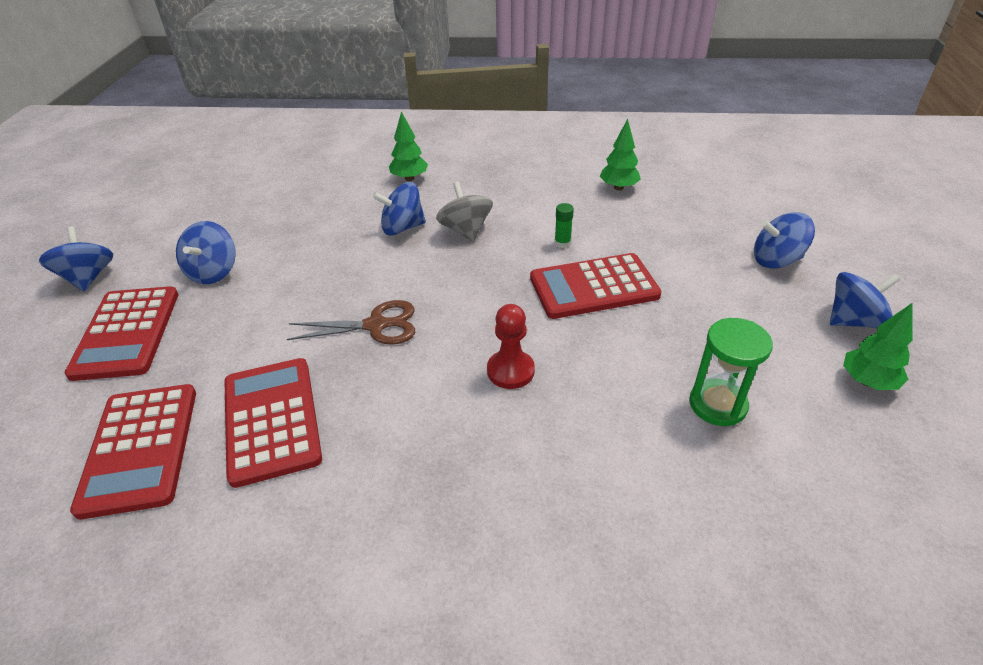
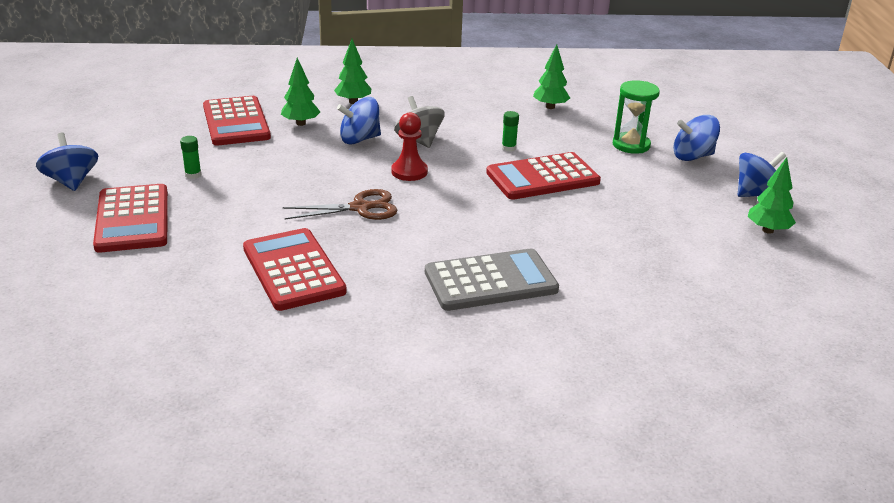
camera: 10 degrees left, 10 degrees down
(140, 448) = (187, 291): red calculator -> red calculator (236, 122)
(213, 272) = (193, 175): blue spinning top -> green glue stick
(347, 205) = (300, 123): none -> green tree
(501, 452) = (490, 281): none -> grey calculator
(510, 371) = (485, 233): red pawn -> red pawn (409, 172)
(717, 404) = (655, 247): green hourglass -> green hourglass (631, 145)

